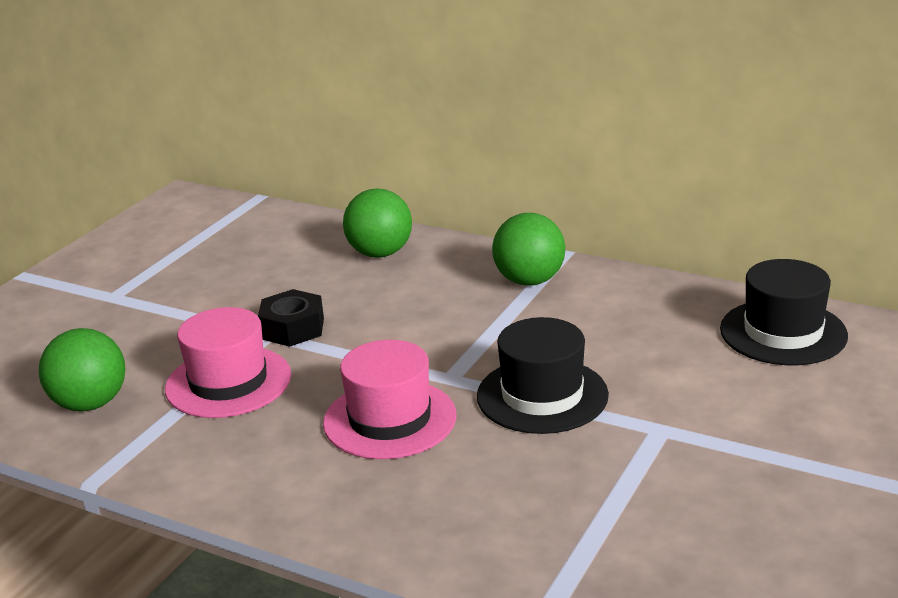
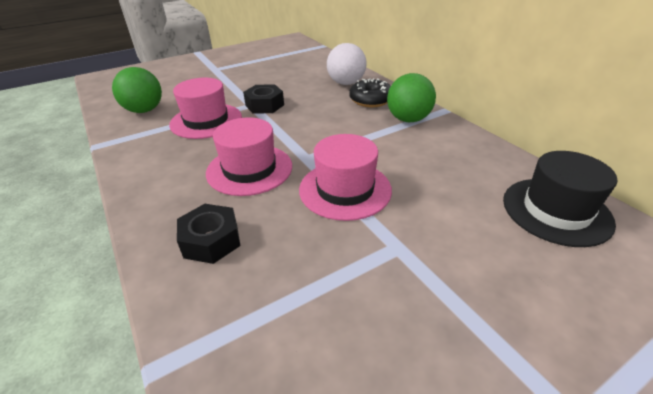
camera: 30 degrees right, 10 degrees up
(380, 253) = (346, 83): green ball -> white ball
(448, 269) = (370, 100): none -> black donut
(448, 509) = (211, 240): none -> black nut
(542, 395) = (345, 189): black hat -> pink hat

